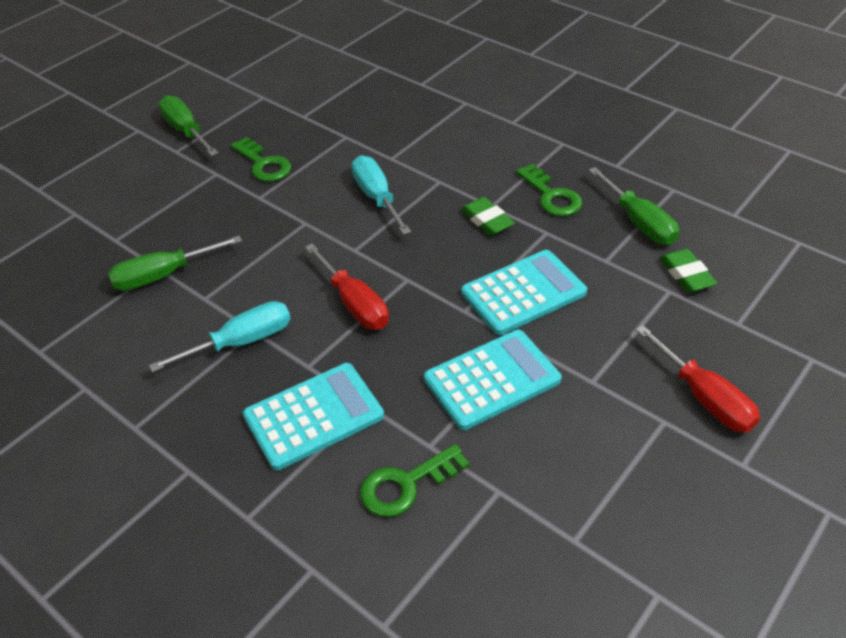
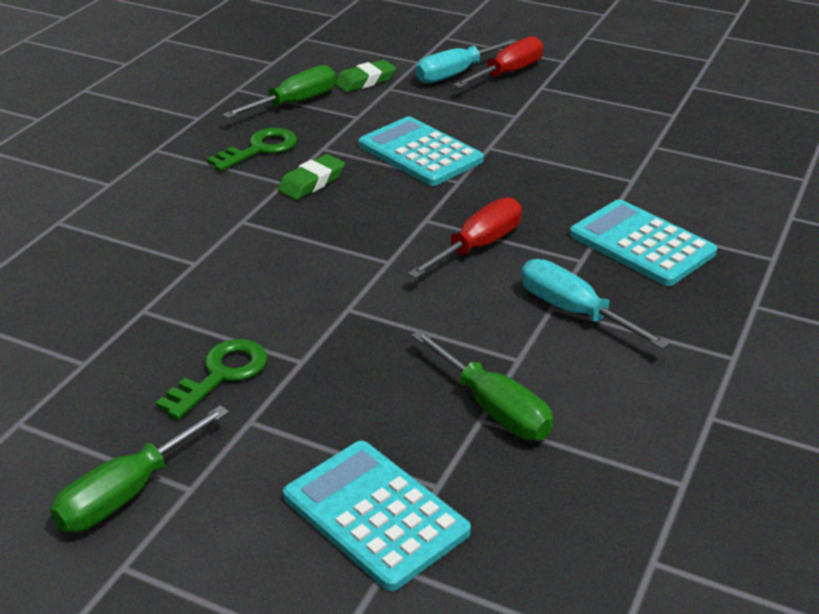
camera: 105 degrees left, 10 degrees down
(377, 197) = (283, 261): turquoise screwdriver -> turquoise screwdriver (455, 74)
(406, 484) = (680, 185): green key -> none
(492, 379) = (540, 159): turquoise calculator -> turquoise calculator (375, 514)

